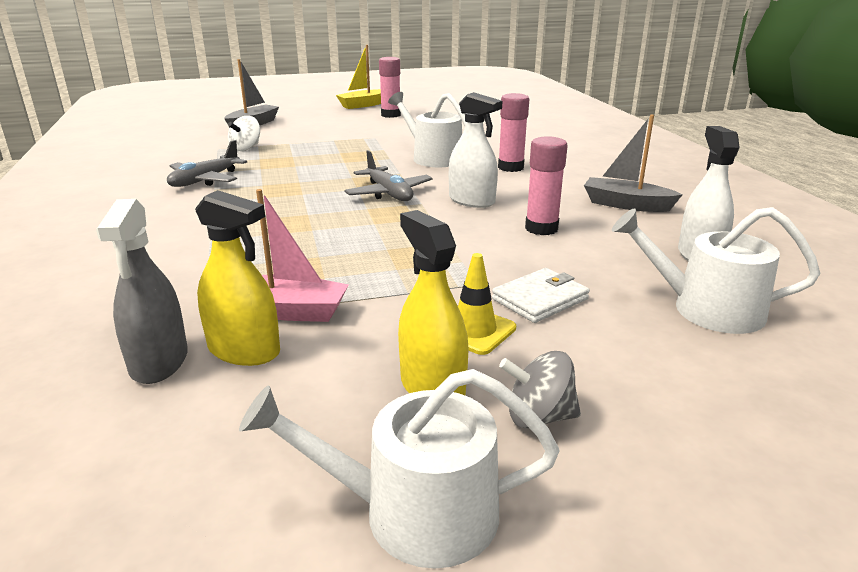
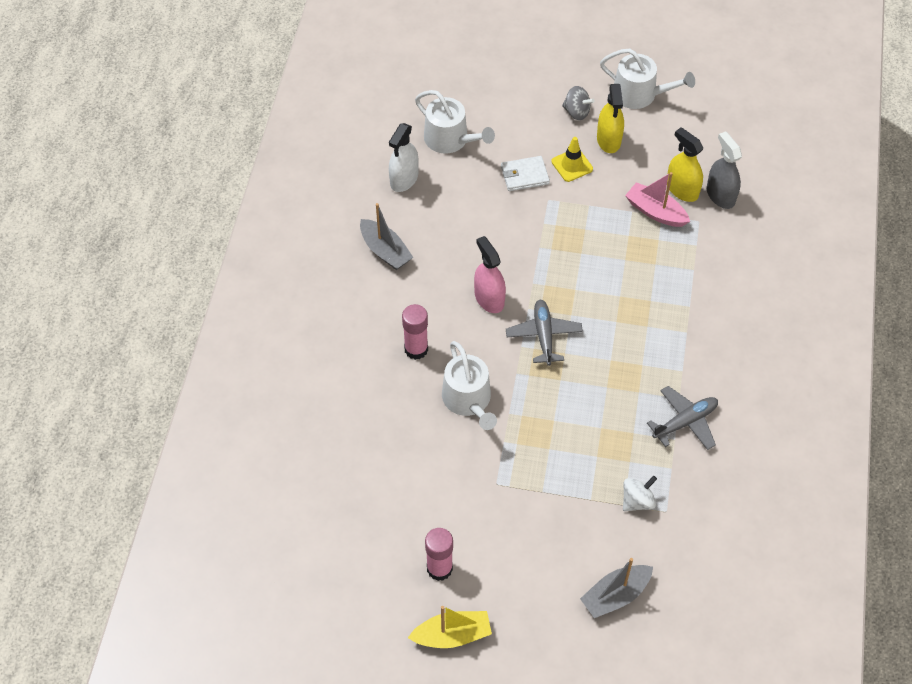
camera: 155 degrees left, 30 degrees up
(159, 362) = (720, 195): grey spray bottle -> grey spray bottle turned 45 degrees counterclockwise
(471, 201) = (489, 298): white spray bottle -> pink spray bottle
(541, 228) = (470, 242): pink glue stick -> none

